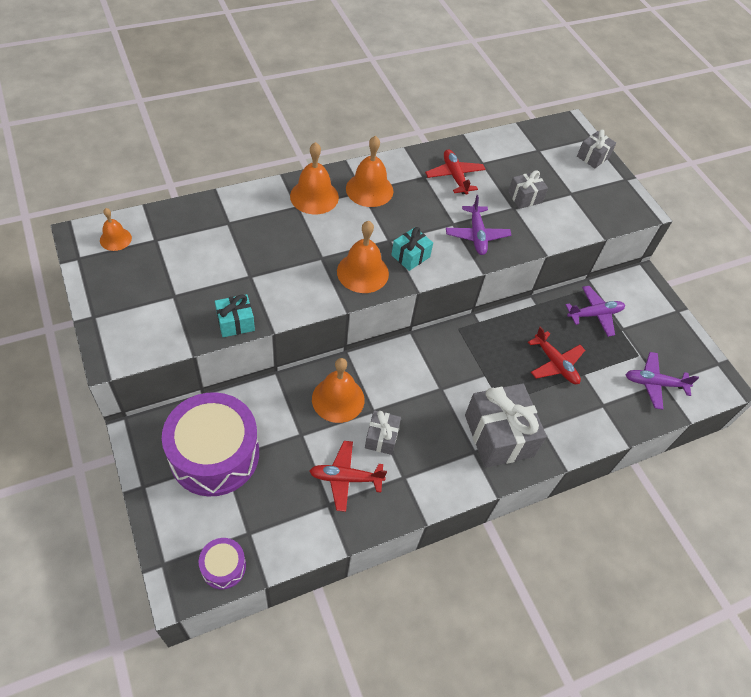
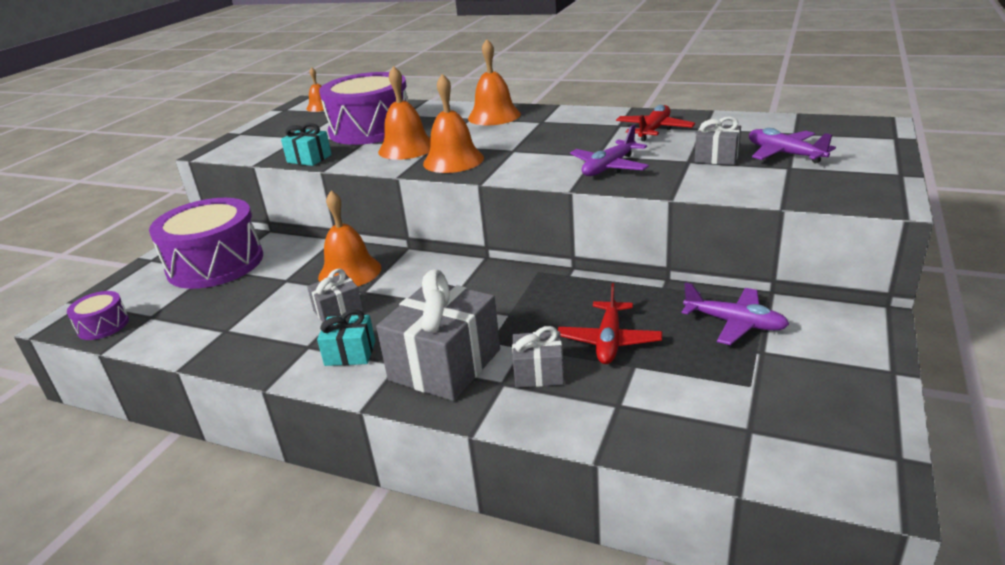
camera: 55 degrees right, 25 degrees down
(229, 256) = (371, 129): none -> purple drum
(345, 478) = (265, 322): red plane -> none
(369, 189) = (550, 121): orange bell -> orange bell (407, 148)
(410, 256) = (514, 163): turquoise gift -> turquoise gift (350, 353)
(593, 157) = (873, 150): grey gift -> grey gift (539, 373)
(654, 384) = (734, 423): purple plane -> purple plane (784, 154)

